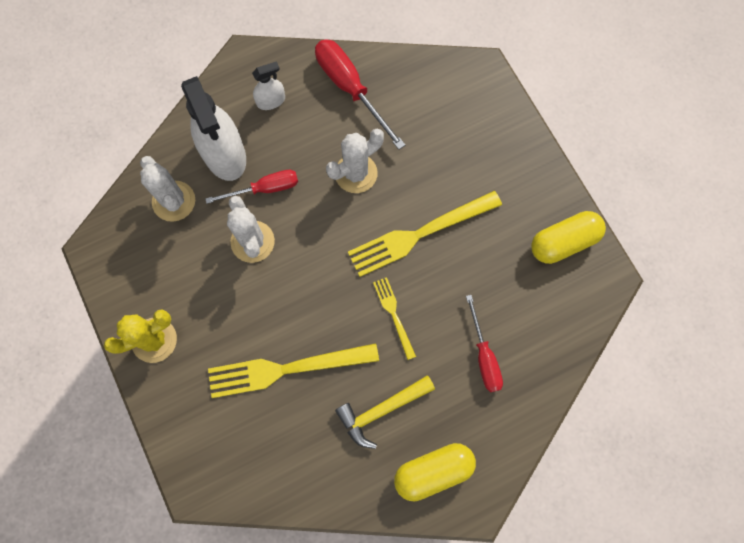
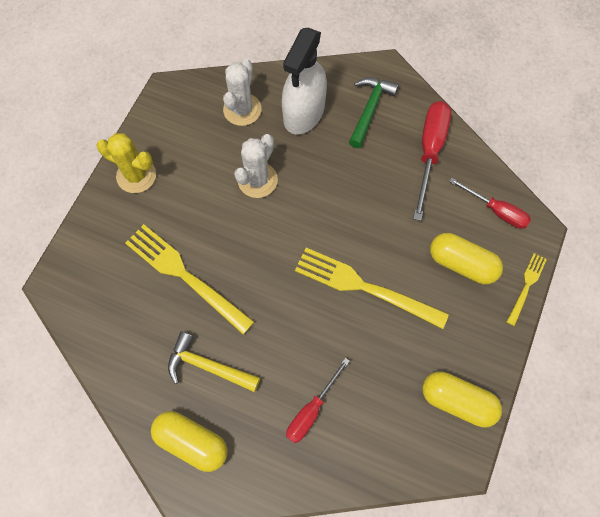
camera: 50 degrees right, 5 degrees down
(264, 189) = (302, 157): red screwdriver -> red screwdriver (496, 211)
(271, 101) = (370, 109): white spray bottle -> green hammer
(356, 173) = (369, 206): white cactus -> none
(393, 314) = (287, 317): yellow fork -> yellow fork (526, 286)
(462, 146) = (462, 263): none -> yellow capsule

